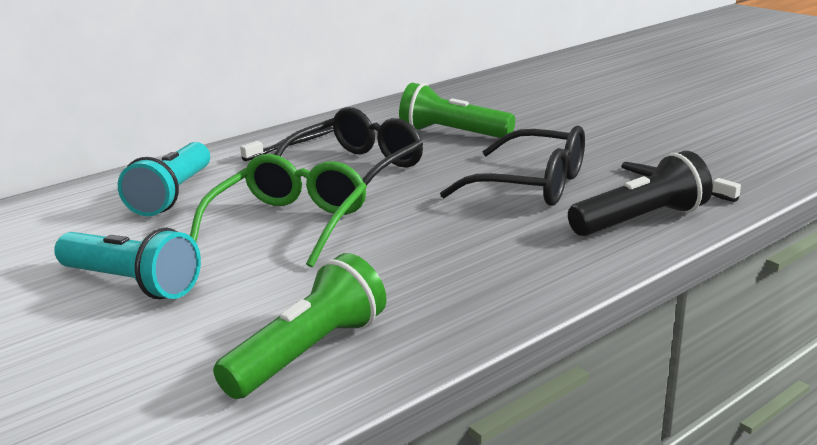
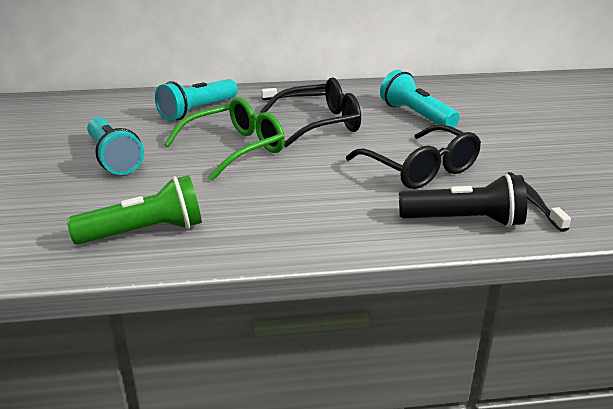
camera: 30 degrees right, 5 degrees up
(452, 133) = (416, 115): green flashlight -> turquoise flashlight

